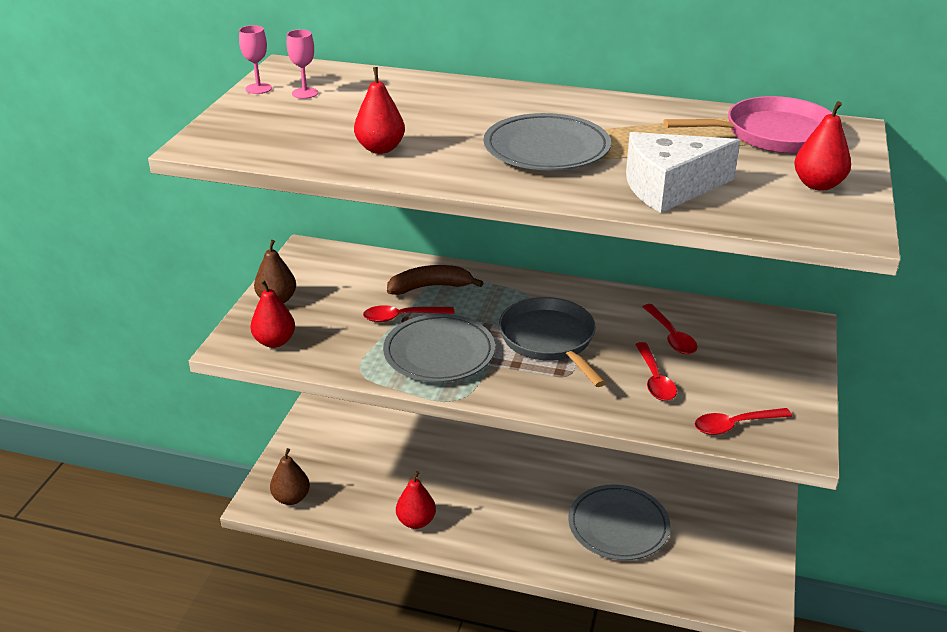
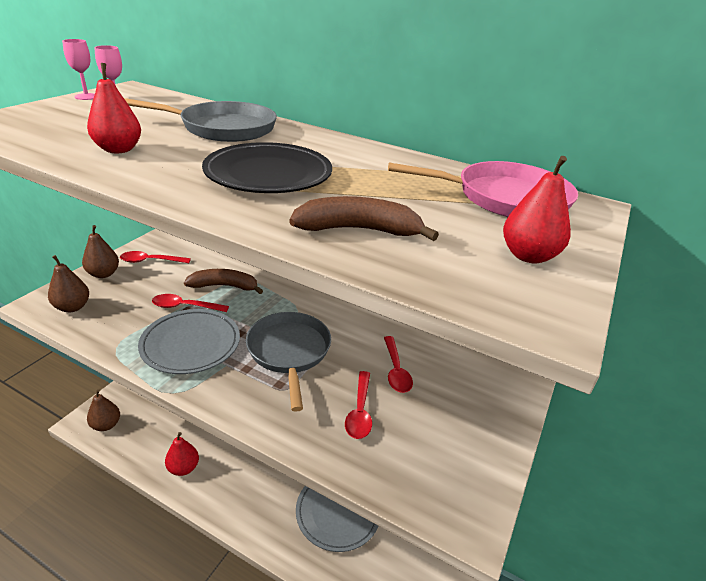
camera: 10 degrees right, 0 degrees up
(275, 341) = (72, 307): red pear -> brown pear
(449, 104) = (223, 128): none -> grey pan
(546, 149) = (268, 174): grey plate -> black plate
(670, 188) = (358, 230): white cheese -> brown banana
(735, 425) = (413, 482): red spoon -> red spoon (150, 261)

